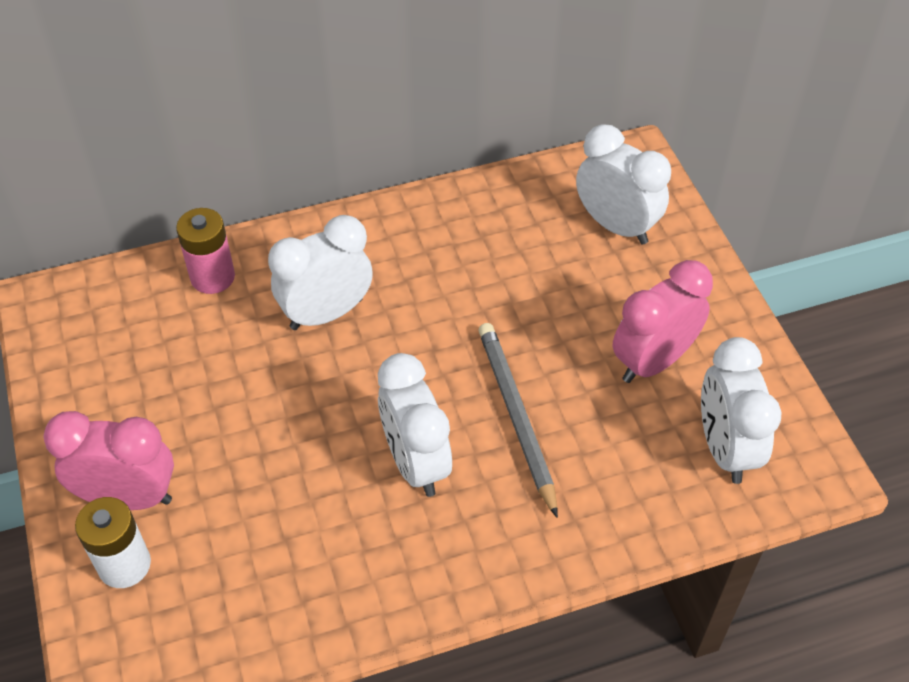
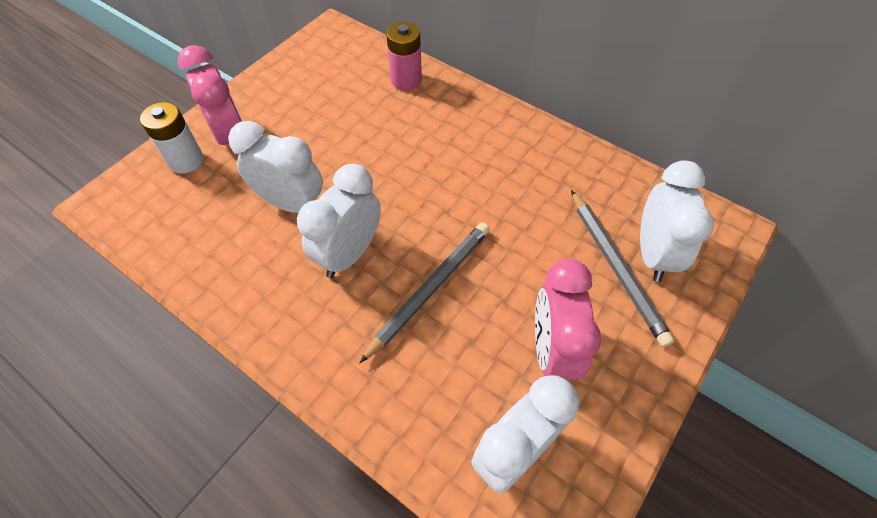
camera: 55 degrees right, 5 degrees up
(326, 313) = (426, 143): white clock -> white clock (291, 204)
(608, 261) = (616, 267): none -> grey pencil
(653, 361) = (552, 350): pink clock -> pink clock turned 105 degrees counterclockwise

